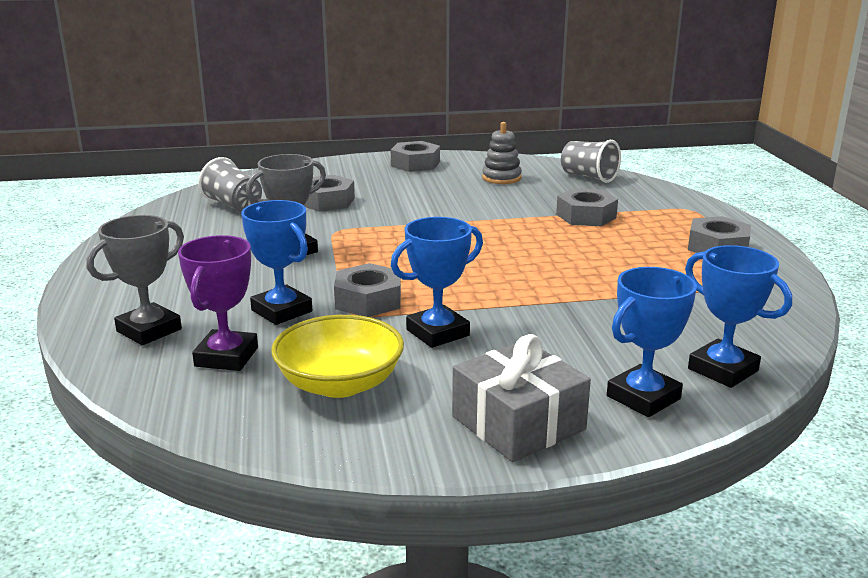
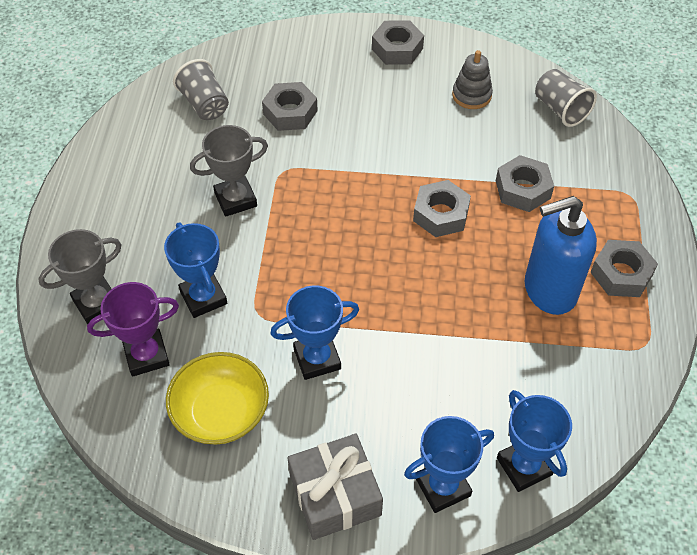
camera: 15 degrees right, 30 degrees up
(226, 357) = (146, 355): purple trophy -> purple trophy turned 45 degrees clockwise
(368, 300) = (277, 296): grey nut -> grey nut (441, 214)
(656, 263) = (549, 290): none -> blue soap dispenser

